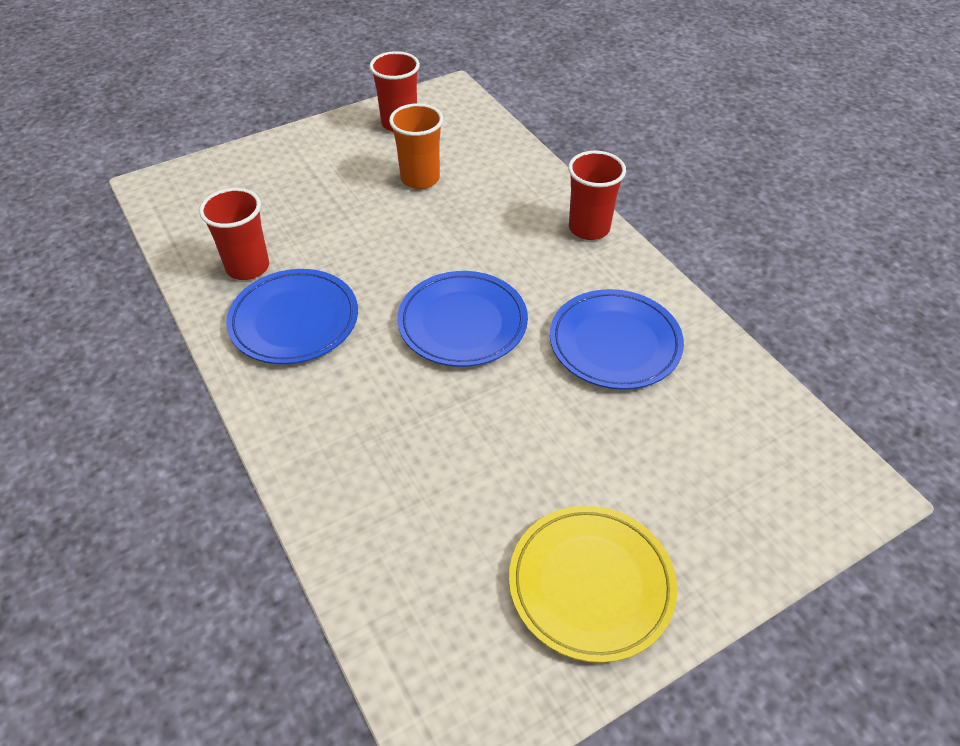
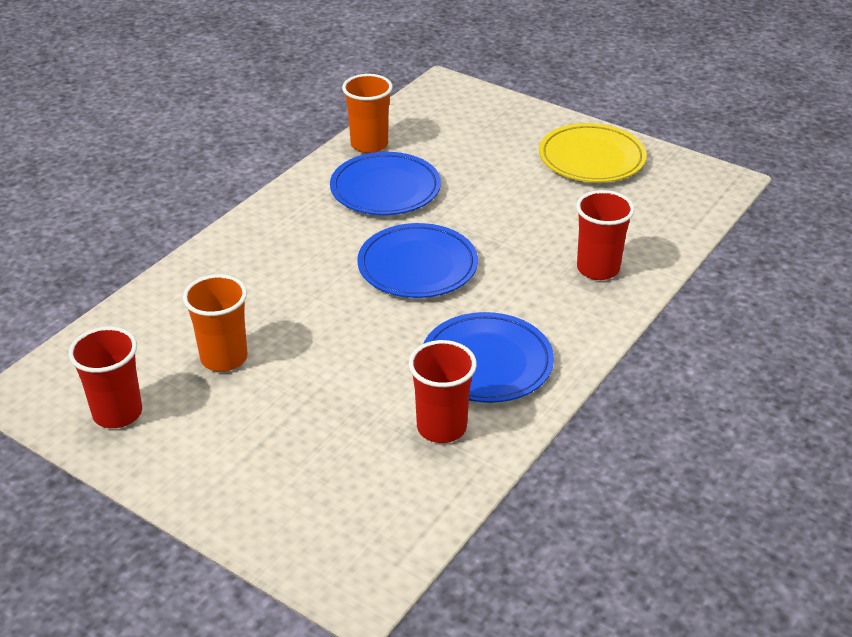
camera: 115 degrees left, 10 degrees down
(589, 228) = (248, 231): red cup -> red cup (598, 269)
(718, 359) = (369, 145): none -> orange cup

